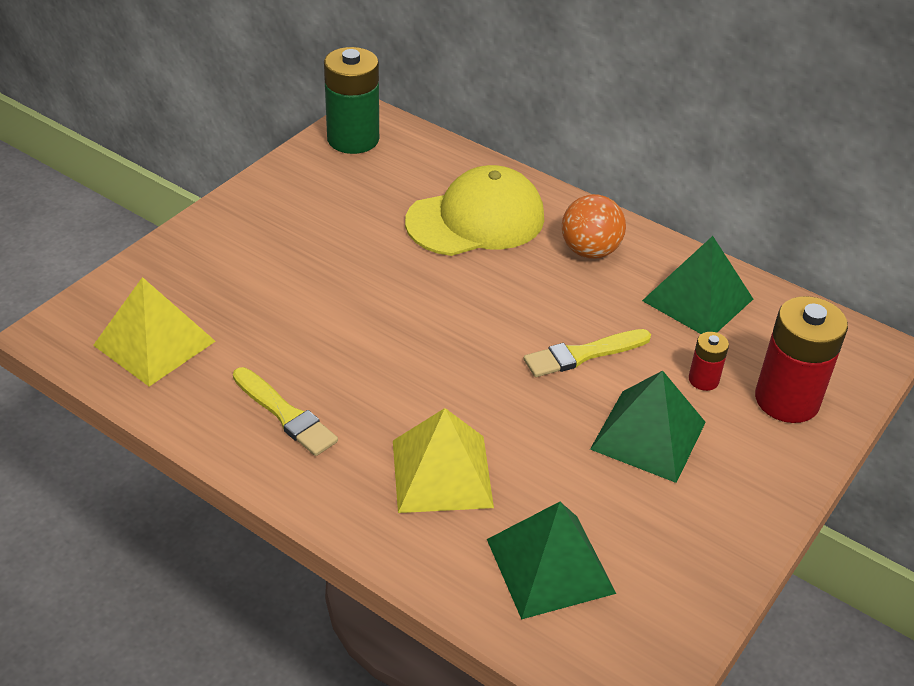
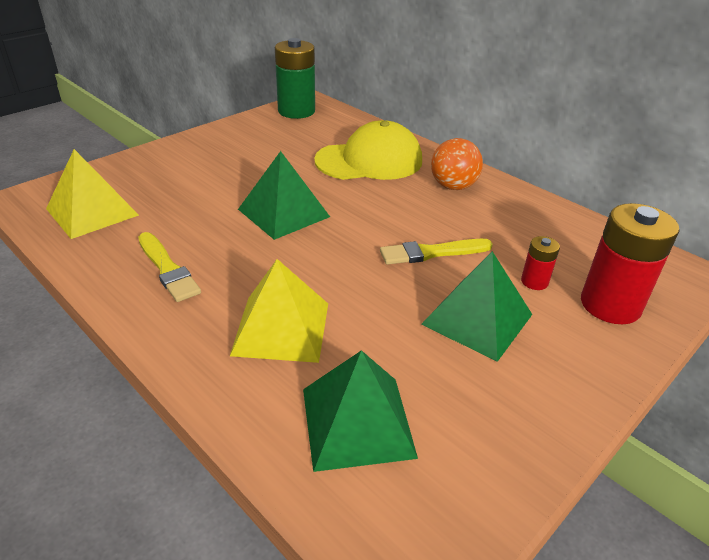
camera: 10 degrees right, 5 degrees down
(698, 299) = (536, 225): green pyramid -> green pyramid (284, 213)

